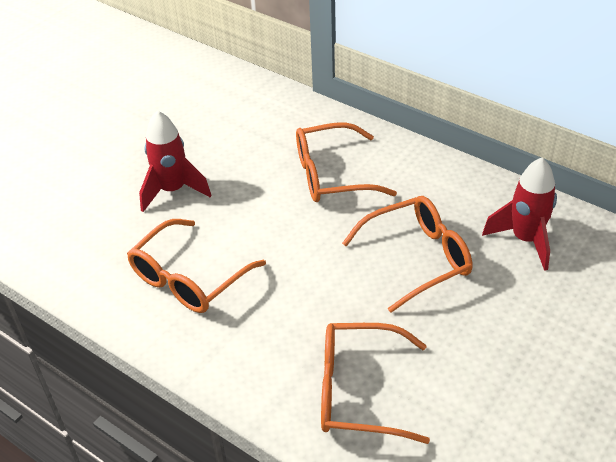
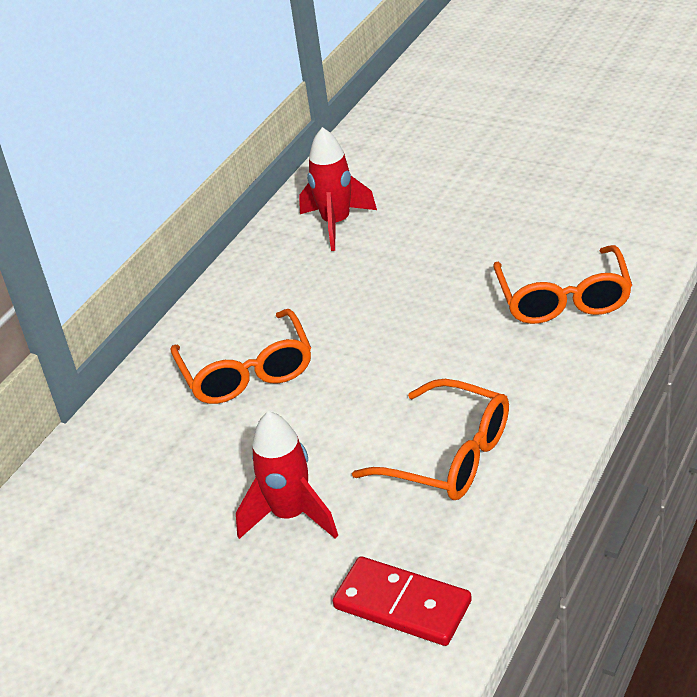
camera: 95 degrees left, 5 degrees down
(66, 237) = (402, 605): none -> red domino
(418, 258) = (377, 287): orange glasses -> none

